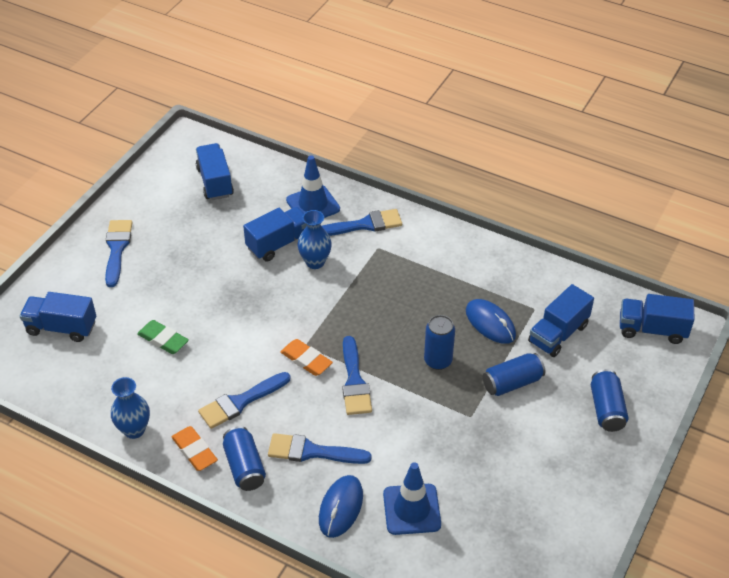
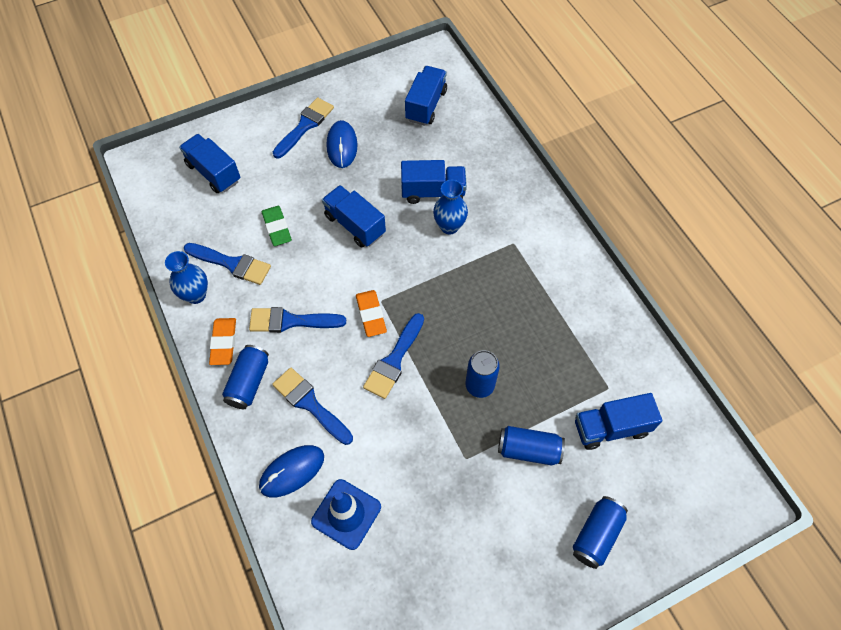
camera: 35 degrees right, 15 degrees up
(313, 205) = (490, 170): blue traffic cone -> none
(364, 225) = (518, 214): blue brush -> blue brush (232, 264)
(490, 323) = (555, 377): blue mouse -> blue mouse (342, 146)
(652, 329) = (708, 481): blue truck -> blue truck (355, 225)

